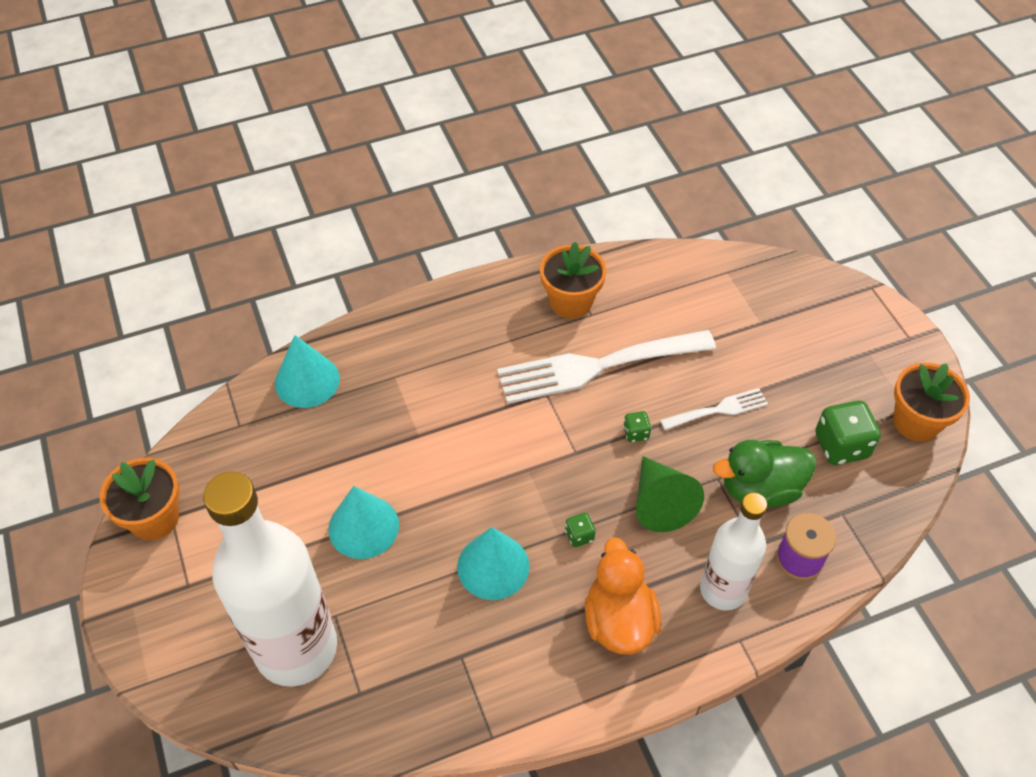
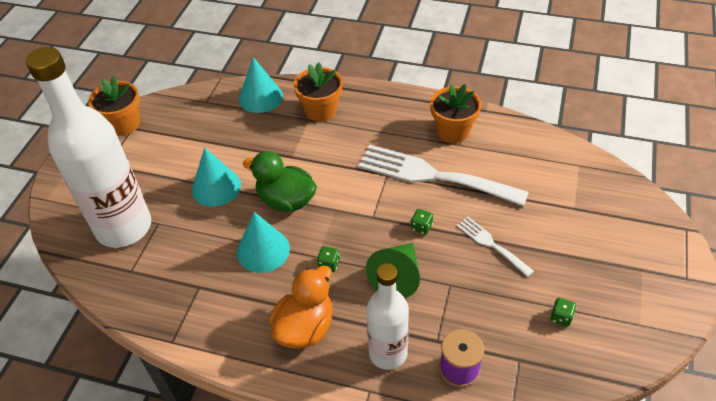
camera: 40 degrees right, 5 degrees down
(718, 410) = (491, 244): white fork -> white fork turned 150 degrees counterclockwise
(760, 488) = (473, 308): green duck -> green duck (286, 200)
(841, 446) = (561, 317): green dice -> green dice, size x0.50
(916, 421) = (638, 336): orange flower pot -> orange flower pot (321, 110)

